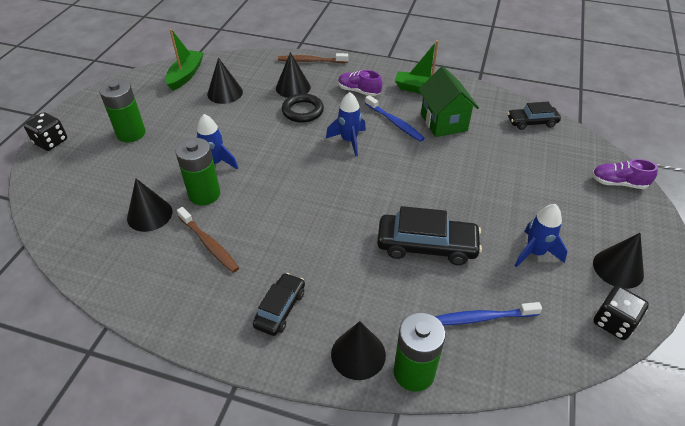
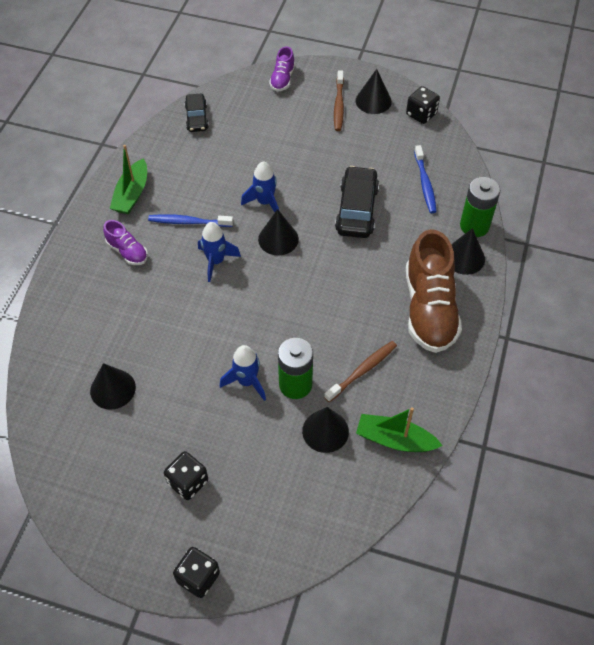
camera: 90 degrees left, 10 degrees up
(131, 133) = (188, 482): green battery -> black dice
(186, 75) = (64, 442): green boat -> green boat (395, 440)
(280, 308) = (429, 309): black car -> brown shoe
(293, 87) = (111, 316): black cone -> black cone (278, 239)
(302, 111) = (159, 304): black ring -> none
(311, 61) = (54, 300): brown toothbrush -> brown toothbrush (338, 105)
(359, 91) = (127, 252): purple shoe -> purple shoe turned 75 degrees counterclockwise
(395, 123) = (188, 222): blue toothbrush -> blue toothbrush turned 135 degrees counterclockwise
(443, 122) = (191, 183): green house -> none
(535, 252) = (360, 144): blue rocket -> blue rocket (265, 202)

